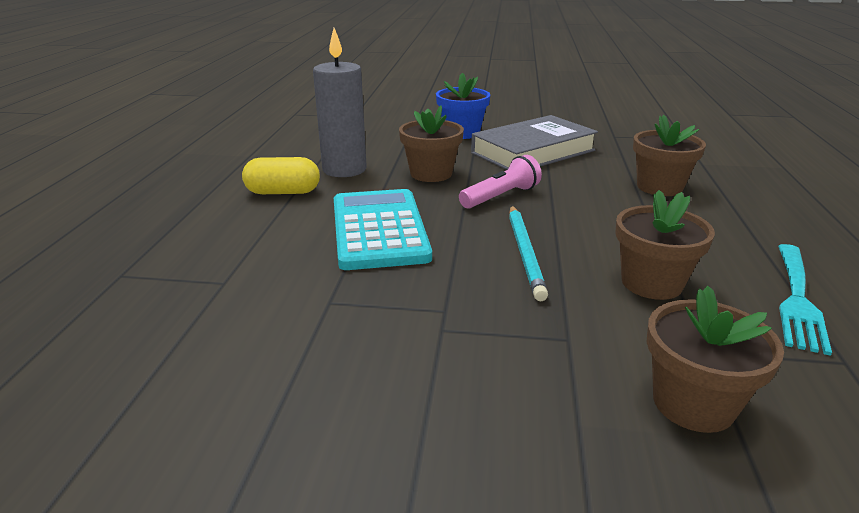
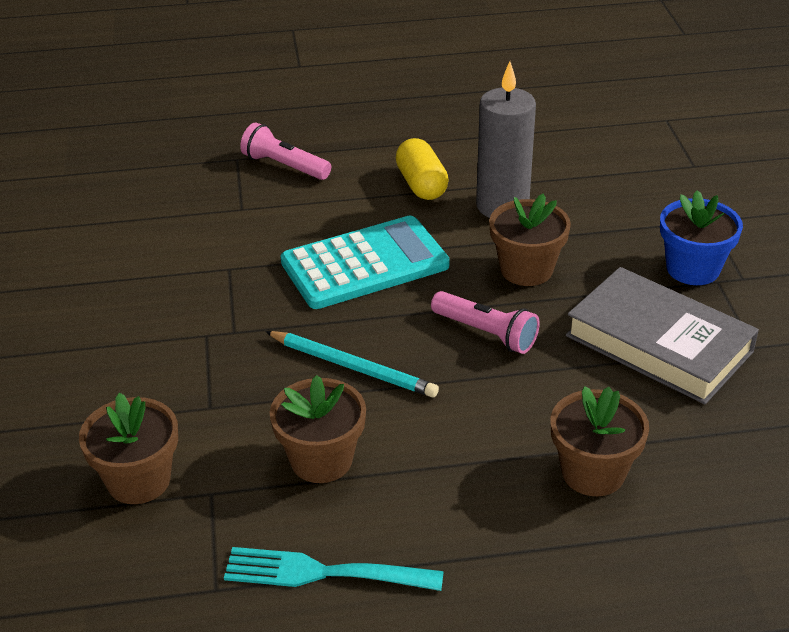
camera: 75 degrees right, 10 degrees up
(173, 249) = (284, 166): none -> pink flashlight
(525, 253) = (353, 367): turquoise pencil -> turquoise pencil turned 135 degrees counterclockwise

